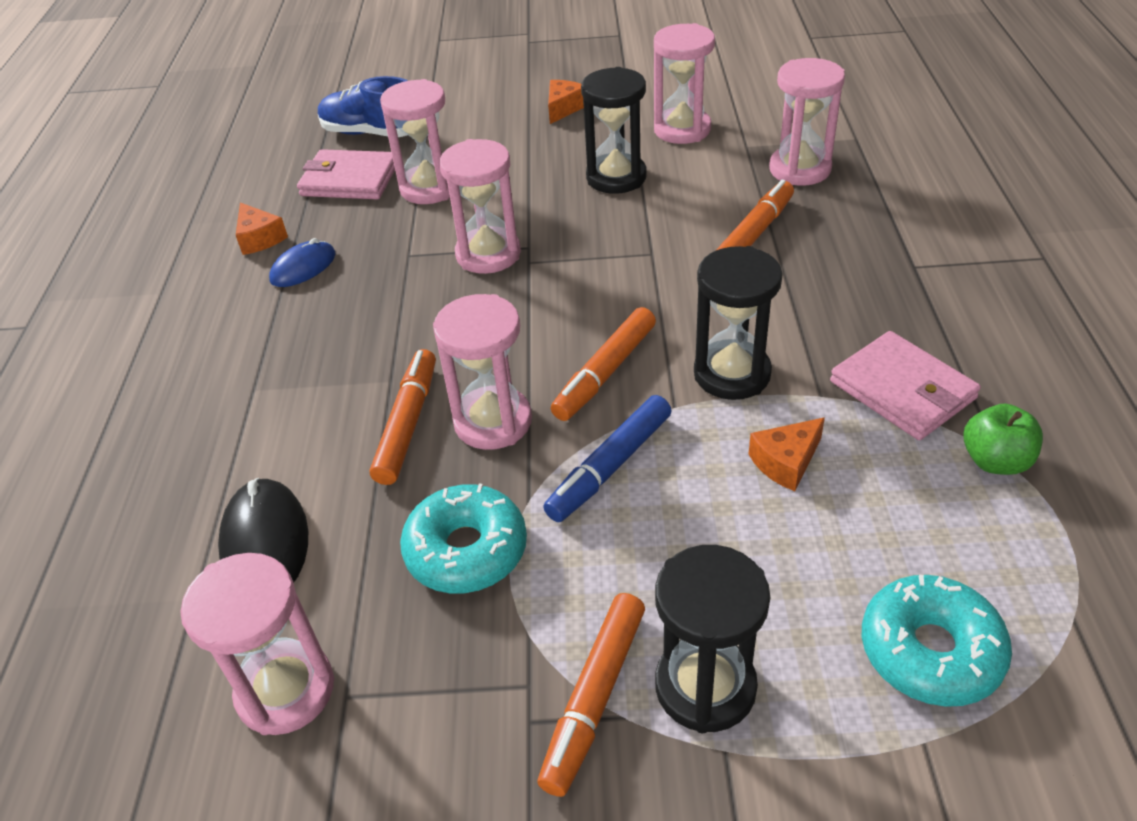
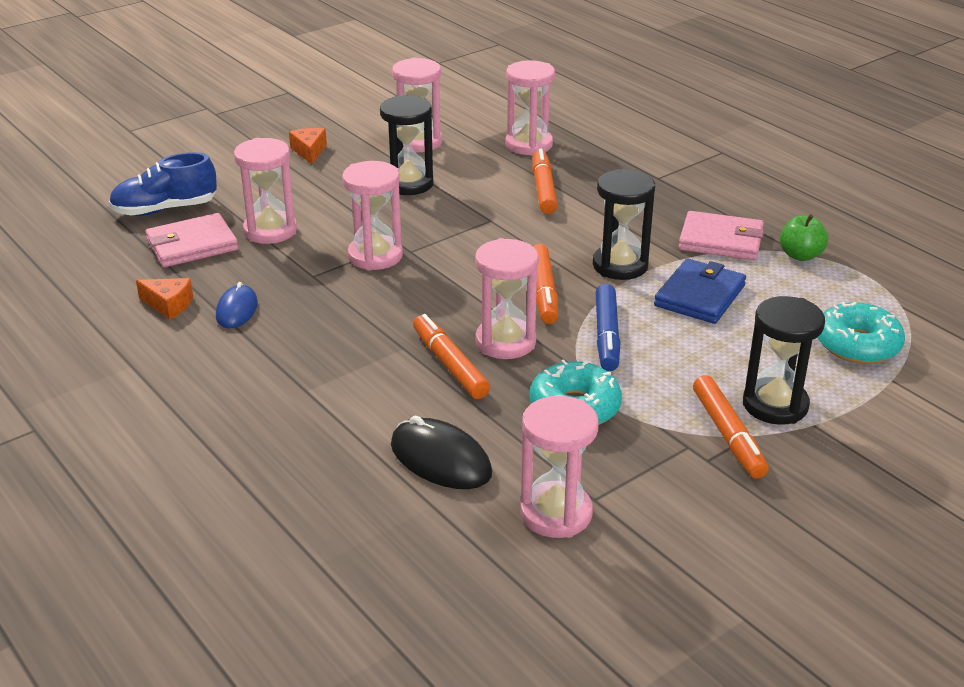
camera: 40 degrees left, 10 degrees down
(786, 462) = (700, 295): orange cheese -> blue wallet

